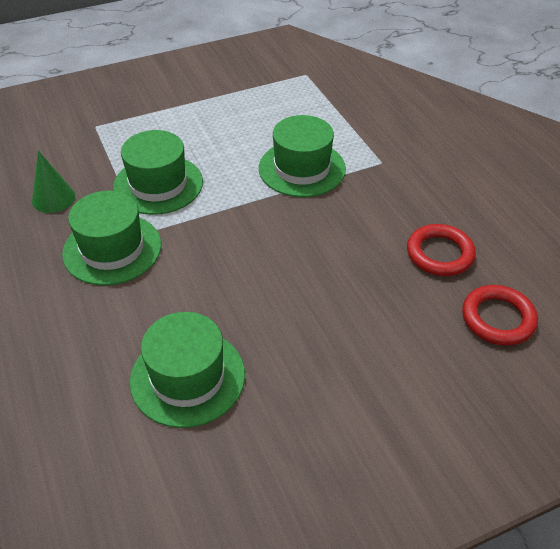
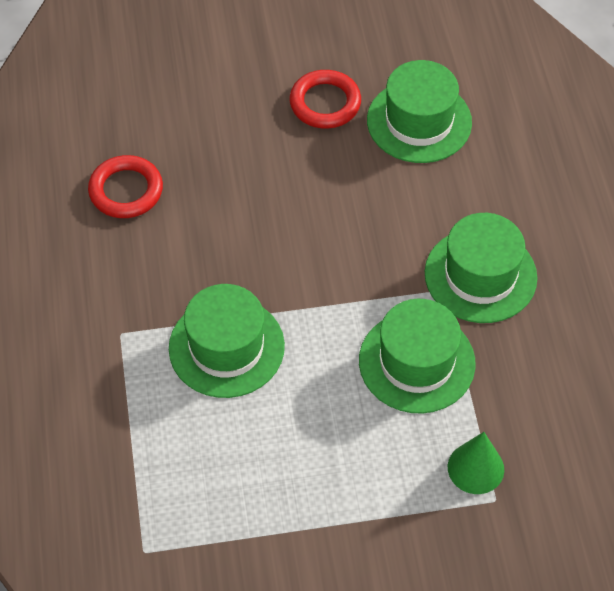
camera: 165 degrees left, 10 degrees up
(53, 198) = (551, 369): green cone -> green cone (475, 468)
(498, 318) = (113, 113): red ring -> red ring (325, 103)

